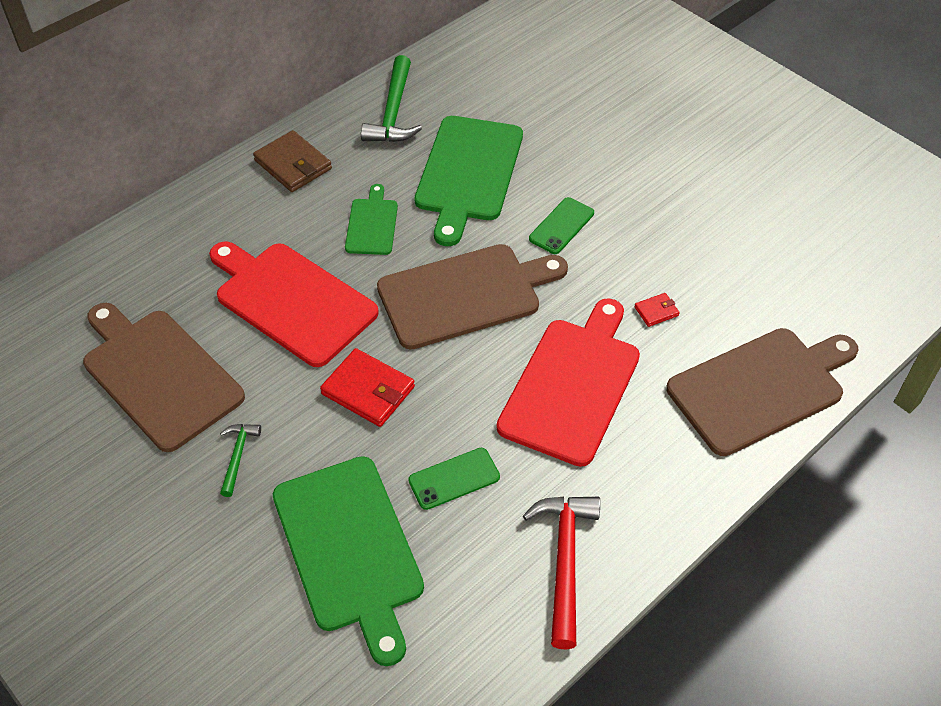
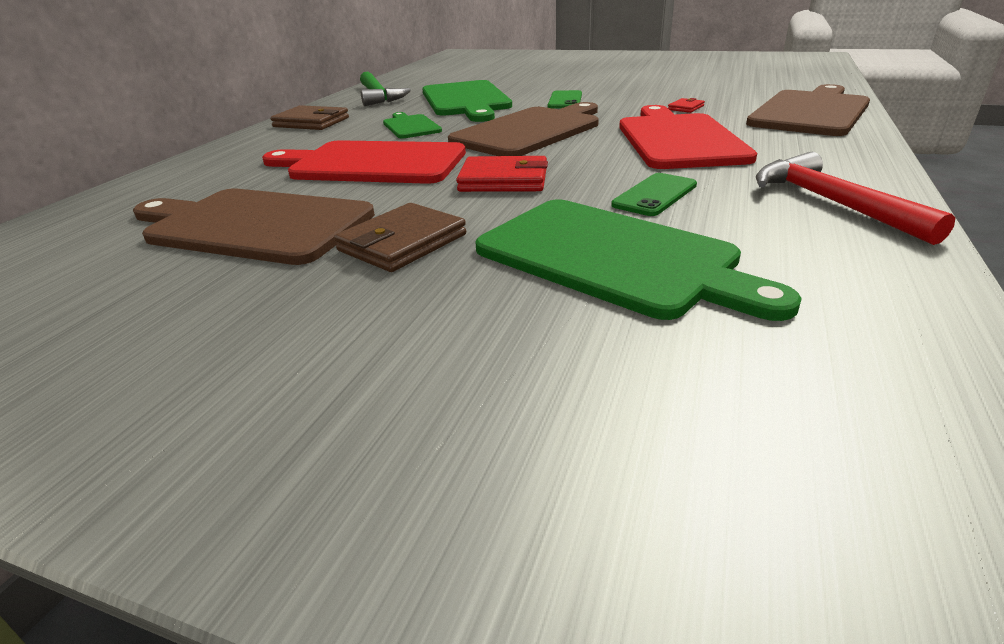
camera: 25 degrees left, 20 degrees down
(238, 456) = (402, 243): green hammer -> brown wallet

